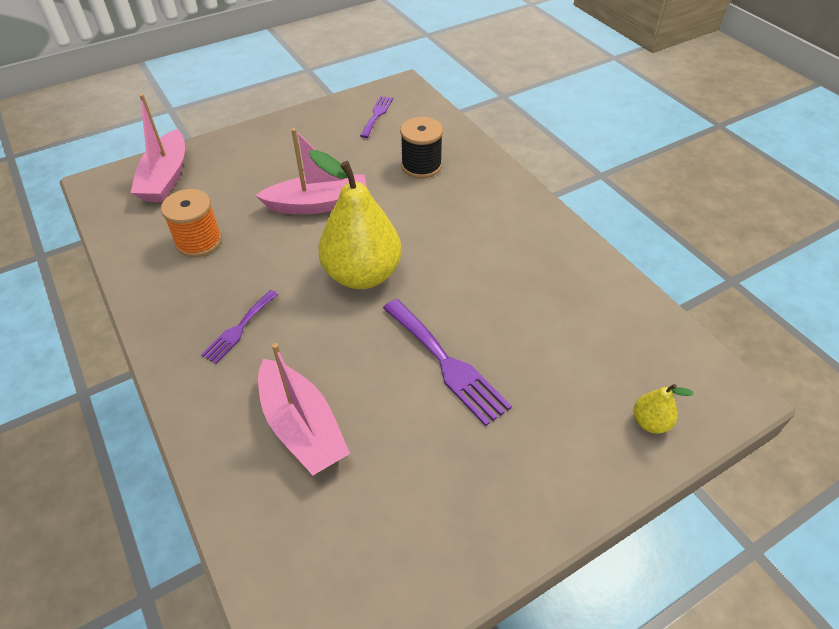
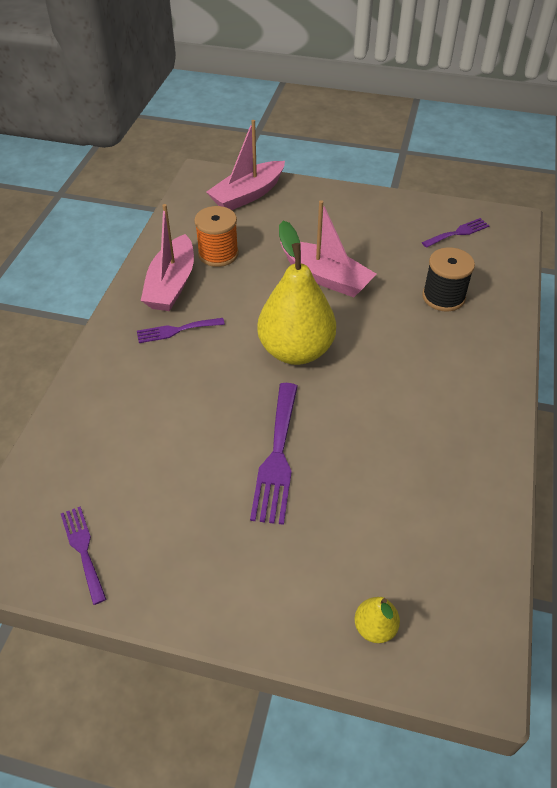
camera: 45 degrees right, 0 degrees up
(302, 427) = (140, 422): pink boat -> pink boat (171, 284)
(385, 572) = (83, 549): none -> purple fork

